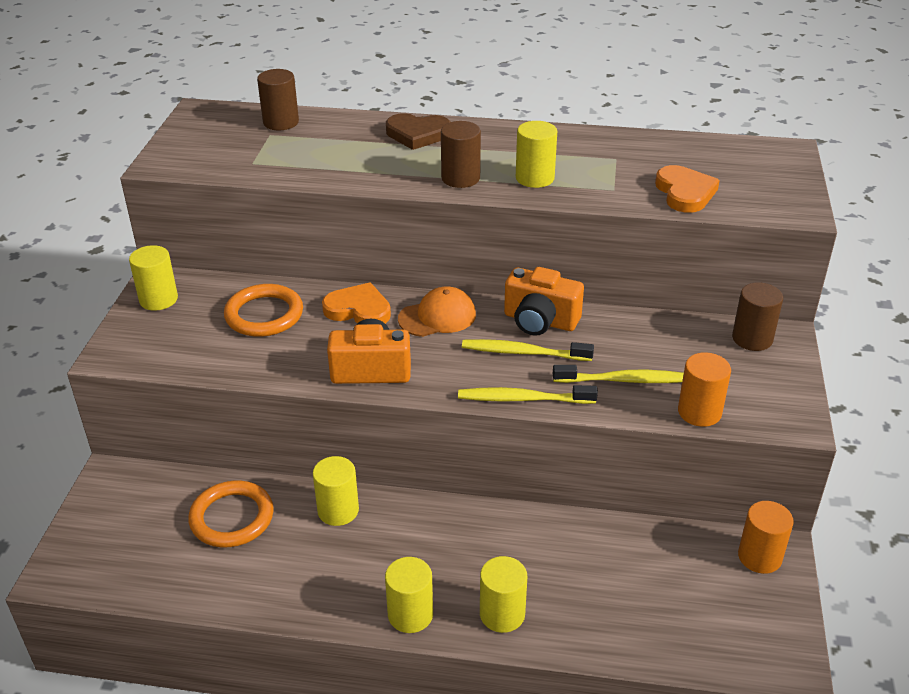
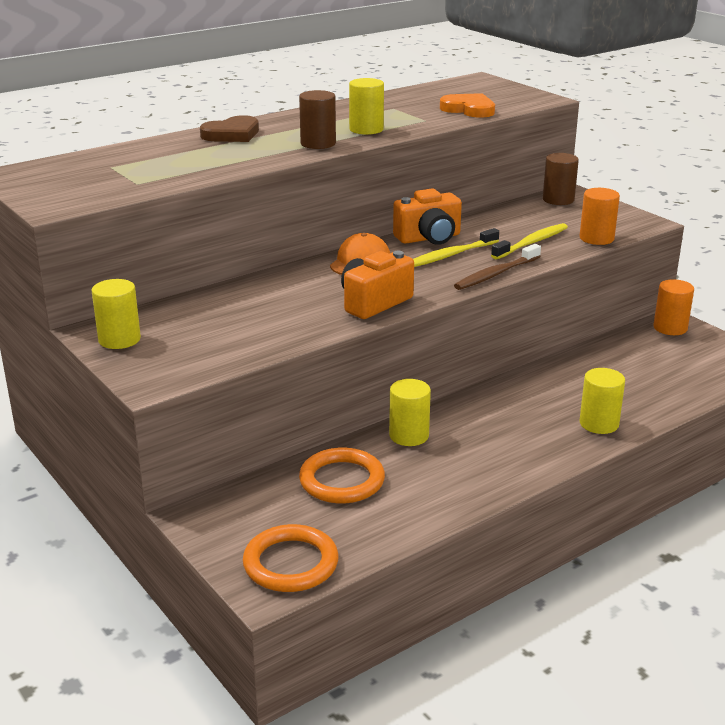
camera: 45 degrees left, 10 degrees down
(264, 315) = (231, 311): orange ring -> orange ring (291, 563)
(281, 122) = (103, 158): brown cylinder -> none
(358, 310) = (297, 280): orange heart -> none
(410, 615) = (551, 455): yellow cylinder -> none
(523, 399) = (496, 274): yellow toothbrush -> brown toothbrush

